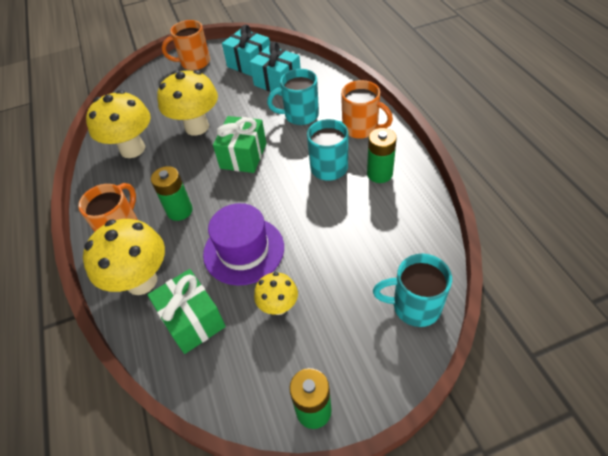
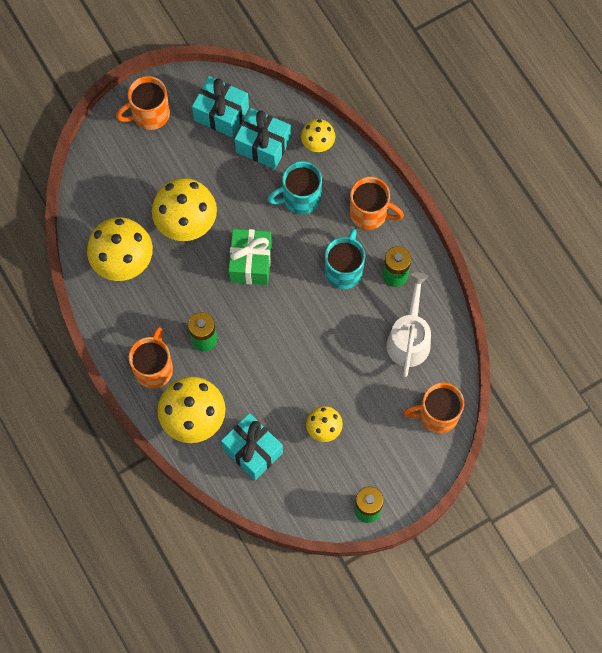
camera: 15 degrees left, 20 degrees up
(192, 320) = (252, 450): green gift -> turquoise gift
(244, 250) = (279, 377): purple hat -> none
(323, 84) = (317, 144): none -> yellow mushroom
(388, 227) = (409, 338): none -> white watering can
(414, 306) = (437, 415): turquoise mug -> orange mug

